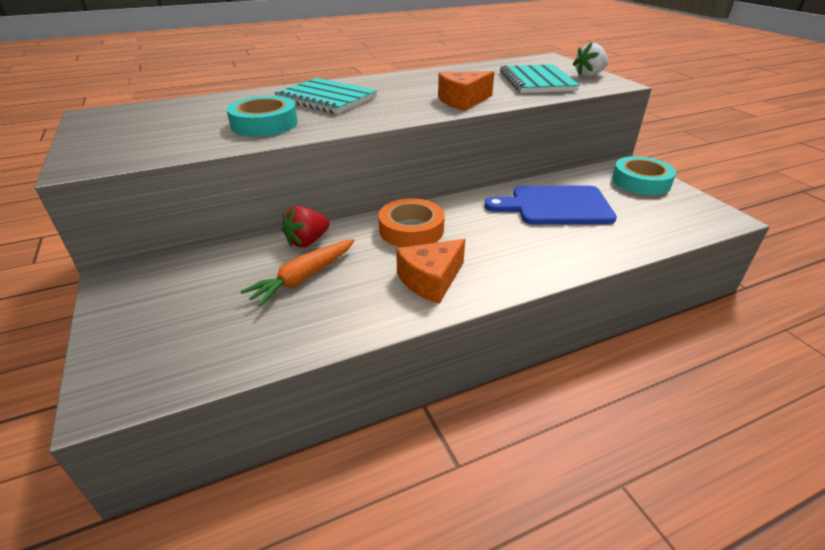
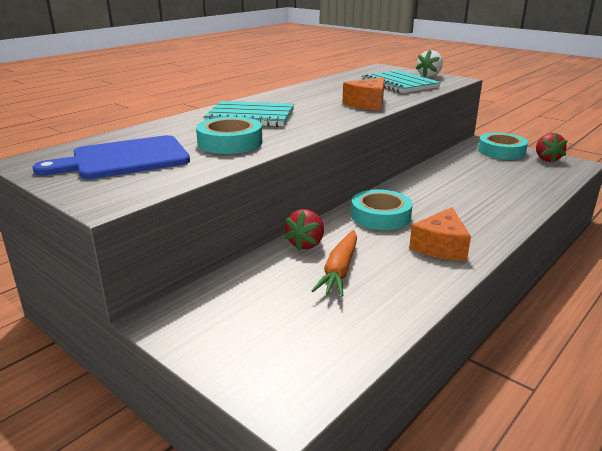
camera: 25 degrees left, 10 degrees down
(411, 229) = (380, 216): orange tape -> turquoise tape
(556, 206) = (465, 178): blue cutting board -> blue cutting board (124, 159)
(689, 203) = (546, 159): none -> red strawberry

